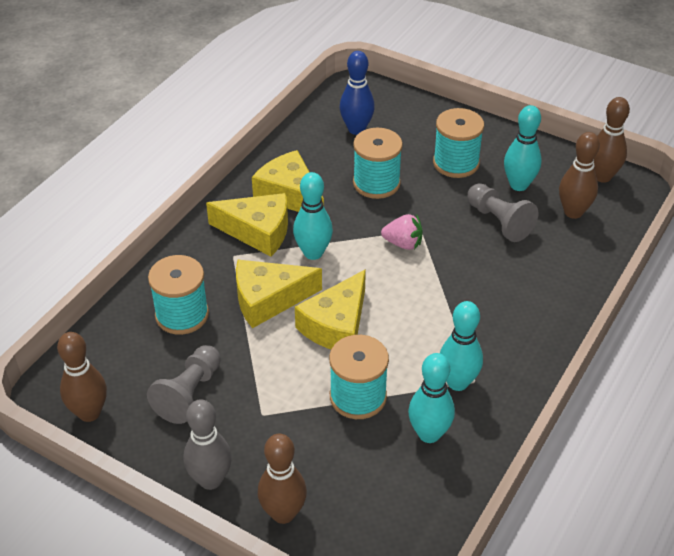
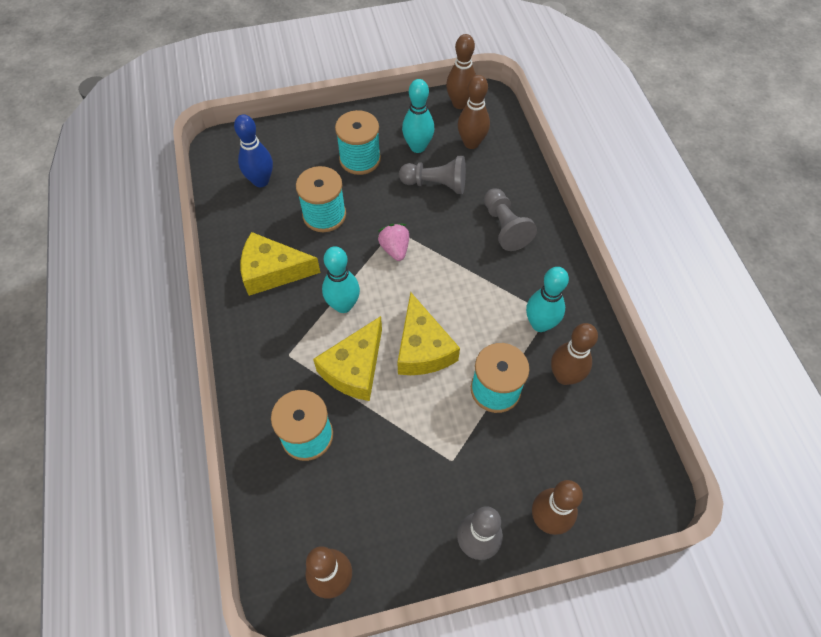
camera: 45 degrees left, 15 degrees up
(189, 394) = (386, 492): grey pawn -> grey pawn (504, 227)
(258, 231) = (284, 320): yellow cheese -> none
(403, 243) = (395, 249): pink strawberry -> pink strawberry turned 75 degrees counterclockwise
(429, 434) = (564, 376): turquoise bowling pin -> brown bowling pin

